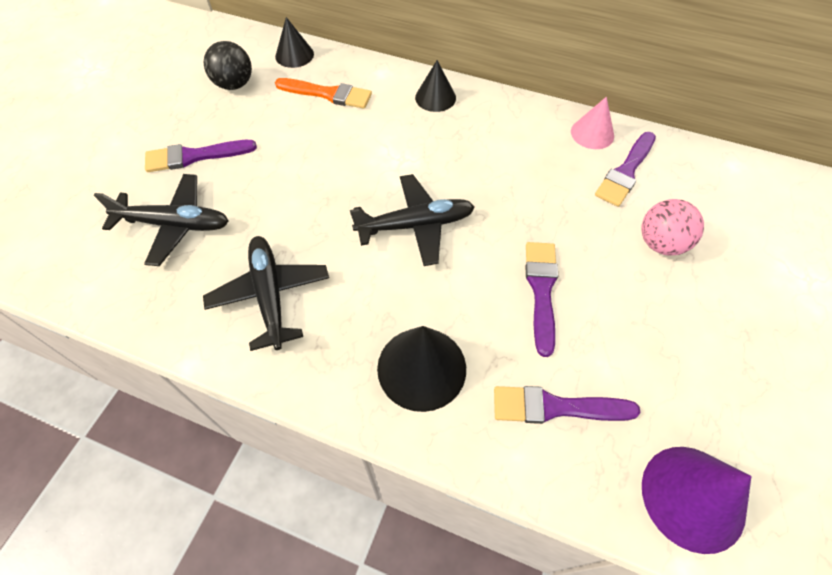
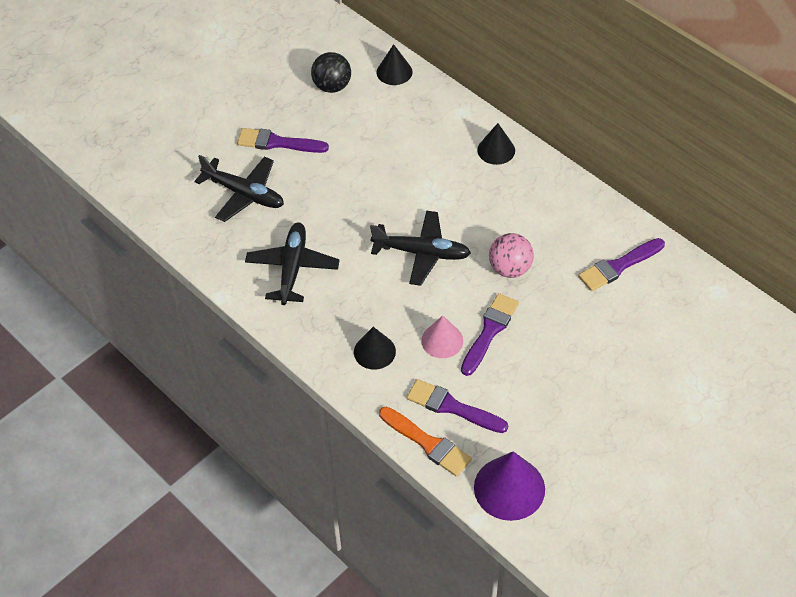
camera: 25 degrees right, 5 degrees down
(328, 94) = (406, 119): orange brush -> orange brush (427, 443)
(421, 368) = (374, 351): black cone -> black cone, size x0.64
(592, 133) = (613, 225): pink cone -> pink cone (442, 340)
(660, 243) = (606, 330): pink ball -> pink ball (510, 268)

